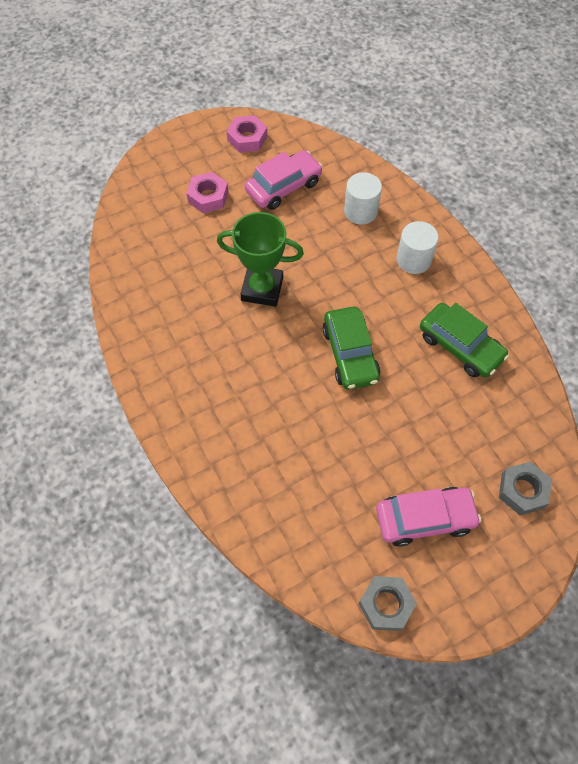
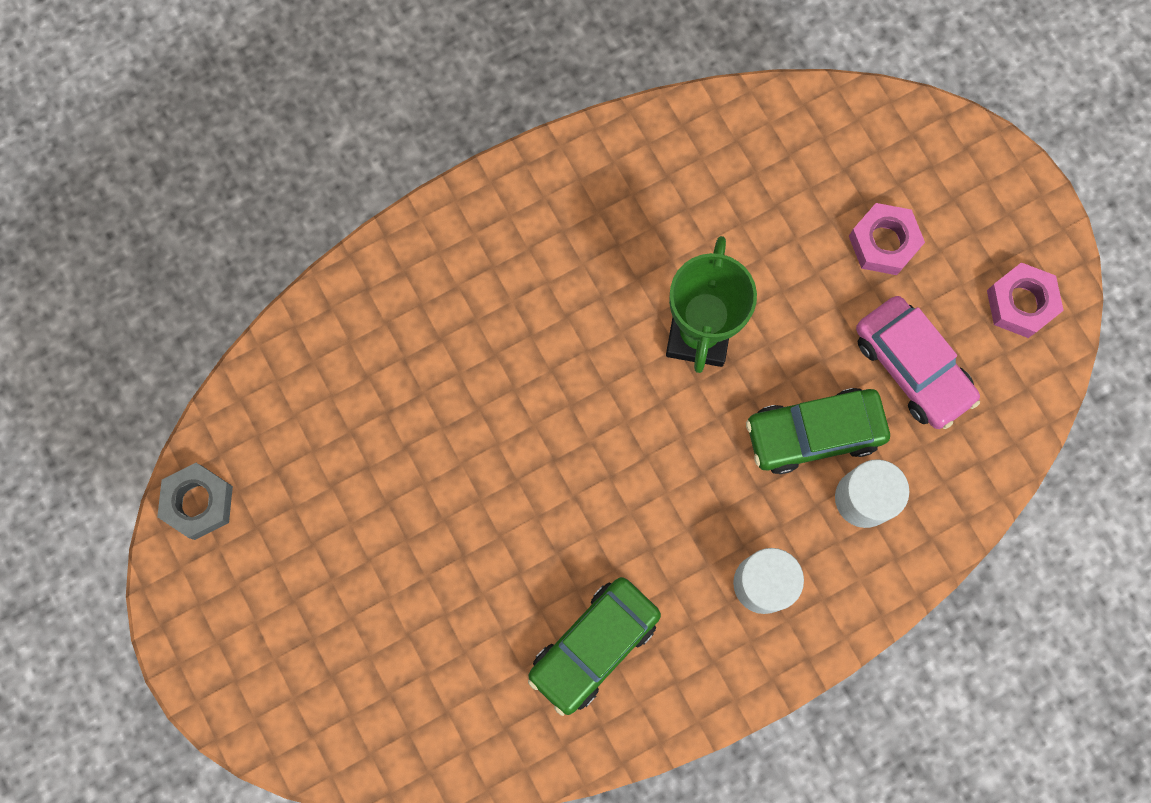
camera: 90 degrees right, 15 degrees up
(350, 354) = (580, 469): green car -> green car (814, 433)
(425, 519) = (313, 564): pink car -> none
(522, 491) = (349, 713): grey nut -> none

